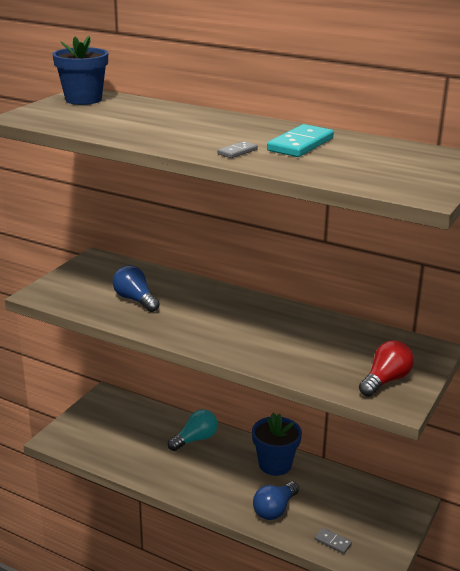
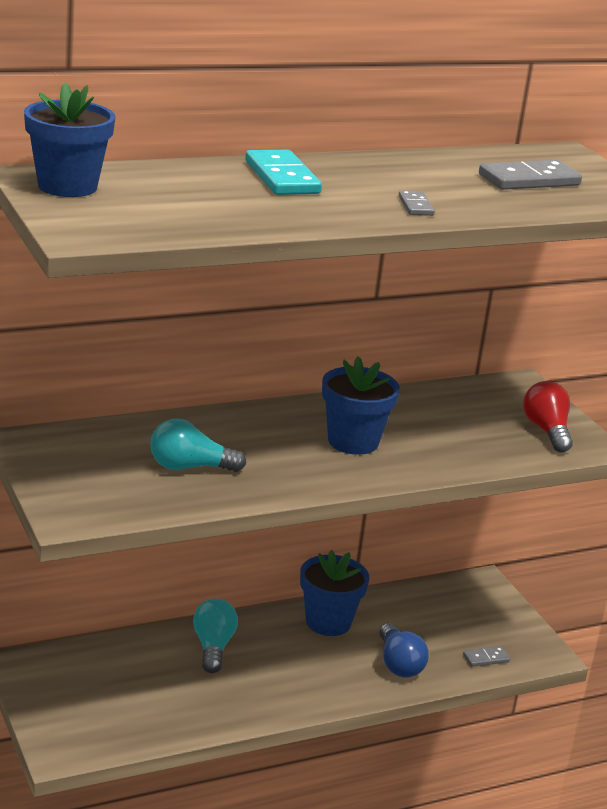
camera: 55 degrees left, 0 degrees up
(135, 300) = (190, 467): blue light bulb -> turquoise light bulb
(245, 328) = (353, 441): none -> blue flower pot
(300, 144) = (434, 179): turquoise domino -> turquoise domino (281, 177)
(369, 162) = (529, 180): none -> grey domino

